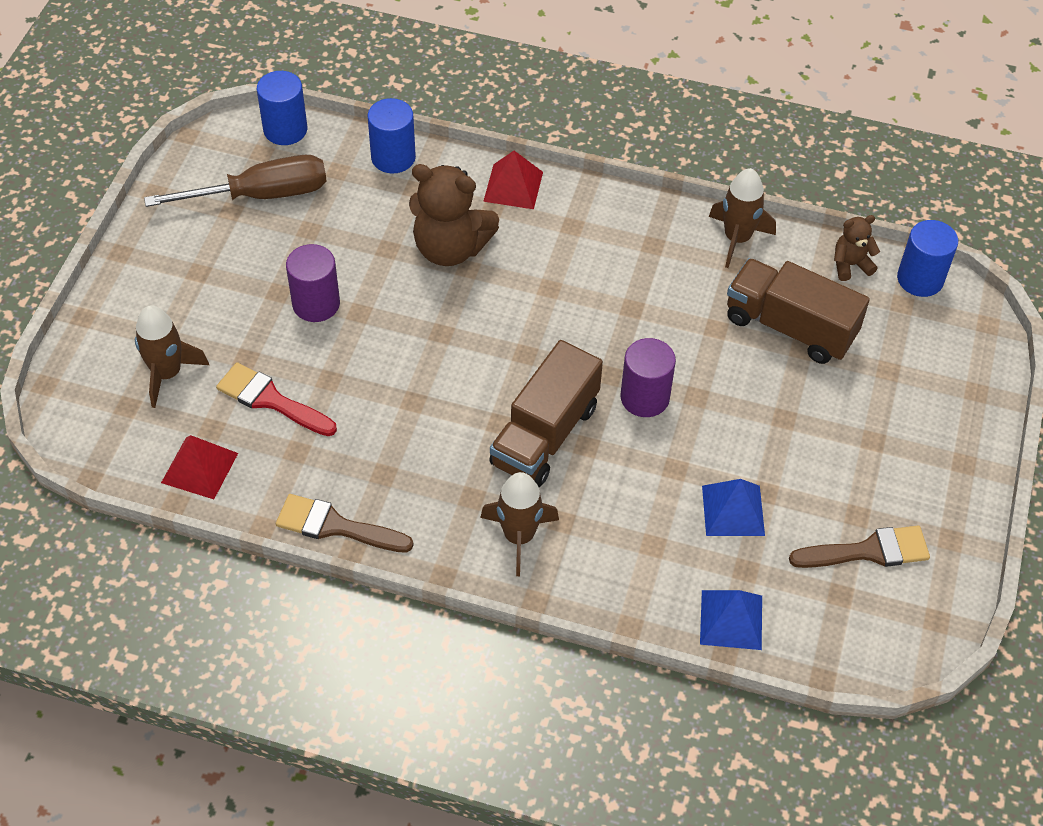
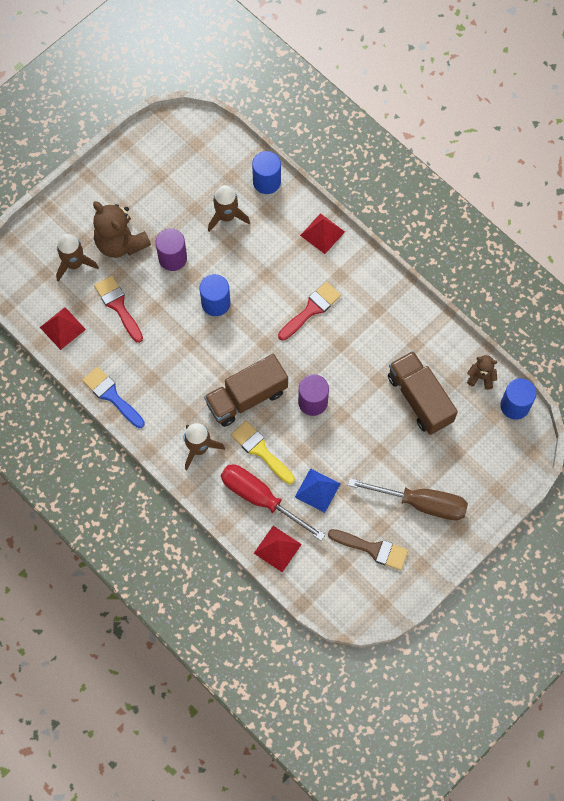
camera: 30 degrees right, 15 degrees up
(260, 195) = (180, 173): brown screwdriver -> brown screwdriver (421, 503)
(285, 129) = (217, 134): blue cylinder -> blue cylinder (216, 303)
(335, 526) = (111, 395): brown brush -> blue brush
(450, 248) = (264, 257): brown teddy bear -> brown teddy bear (120, 243)
(561, 283) = (311, 309): none -> red brush
(613, 496) = (260, 450): none -> yellow brush
(658, 562) = (261, 499): none -> red screwdriver
(731, 619) = (277, 548): blue pyramid -> red pyramid
(737, 238) = (427, 329): brown rocket -> brown rocket (226, 216)

